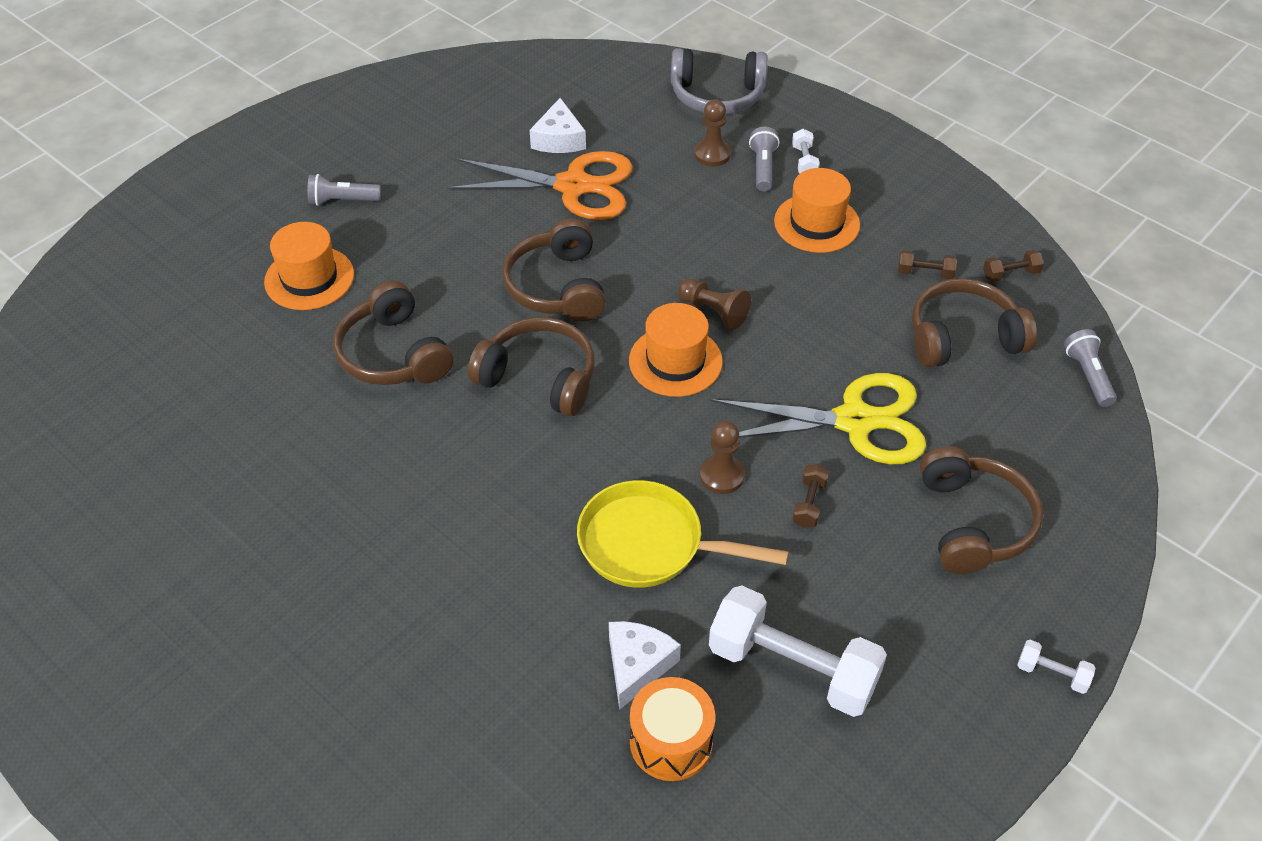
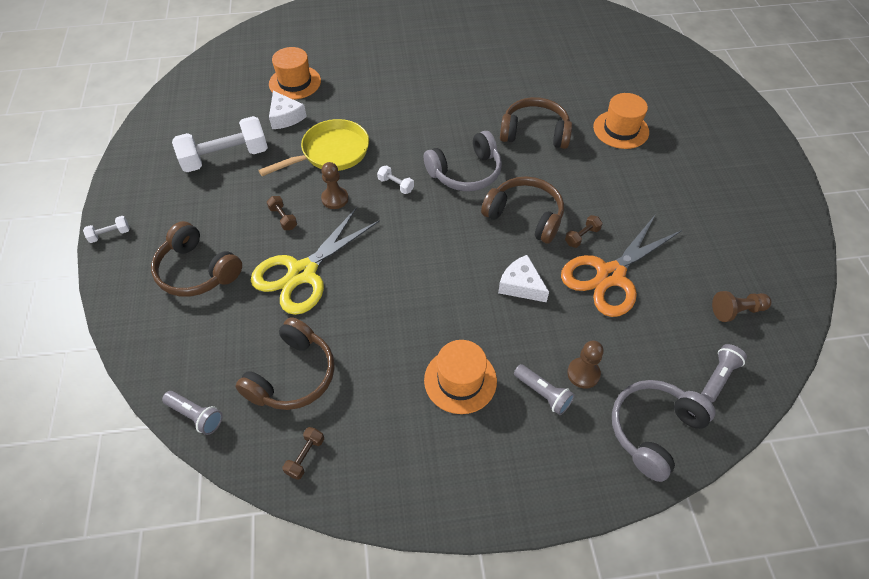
camera: 130 degrees right, 5 degrees up
(342, 201) = (680, 169): grey flashlight -> grey flashlight (718, 377)
(539, 377) = (466, 172): brown headphones -> grey headphones
(559, 139) = (668, 298): white cheese -> white cheese (521, 285)
(671, 742) = (247, 108): orange drum -> none
(675, 361) = (421, 229): orange hat -> orange hat (295, 82)
(714, 311) = (439, 269): brown pawn -> brown pawn (737, 311)
(804, 161) = (528, 426): white dumbbell -> white dumbbell (396, 185)
(925, 273) = (358, 404): brown dumbbell -> brown dumbbell (582, 236)

